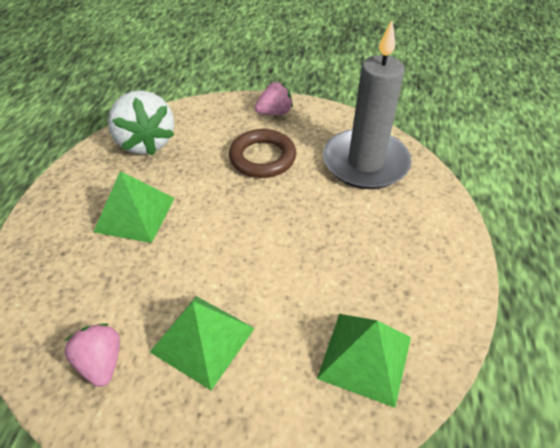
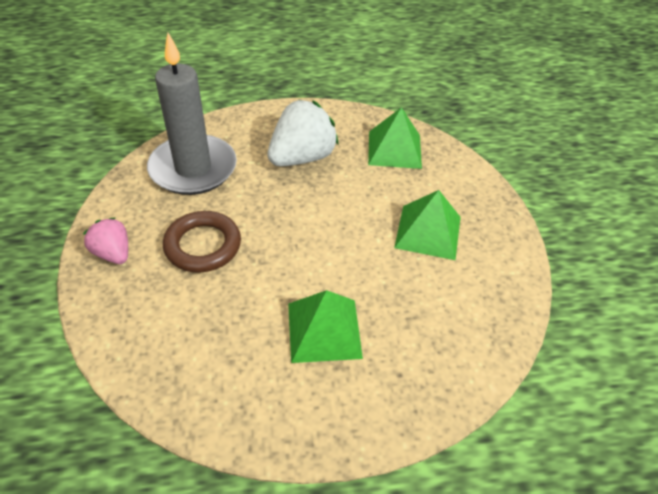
camera: 110 degrees left, 0 degrees up
(101, 362) = (480, 286): pink strawberry -> none
(146, 142) = (198, 372): white strawberry -> white strawberry (302, 158)

